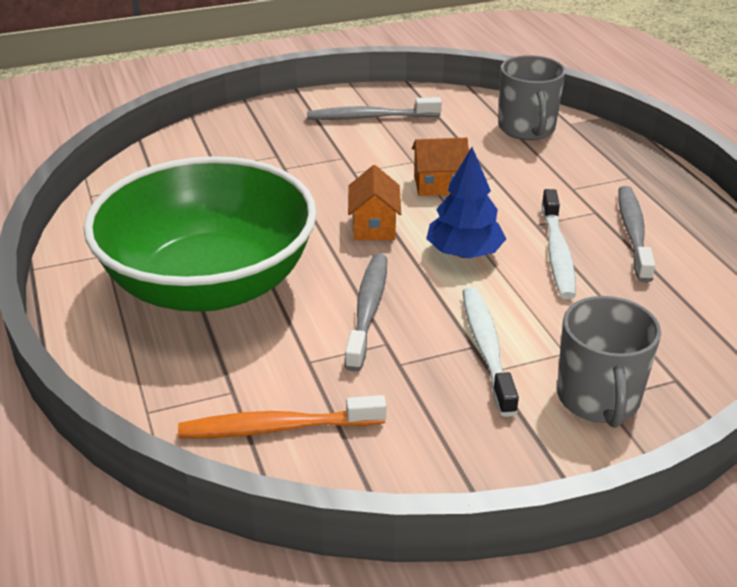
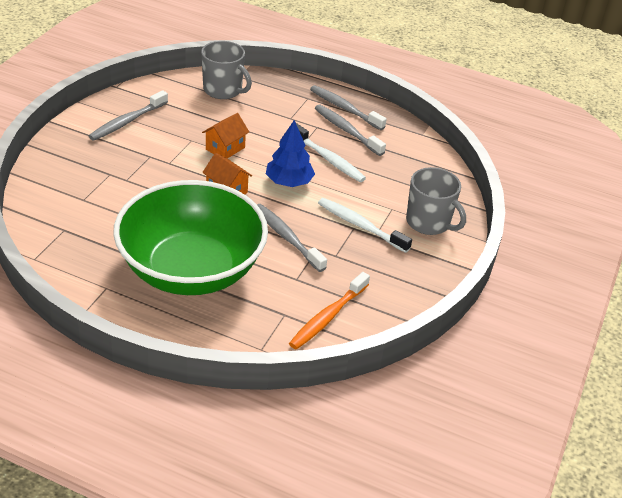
camera: 50 degrees left, 5 degrees up
(668, 208) = (344, 108): none -> grey toothbrush

